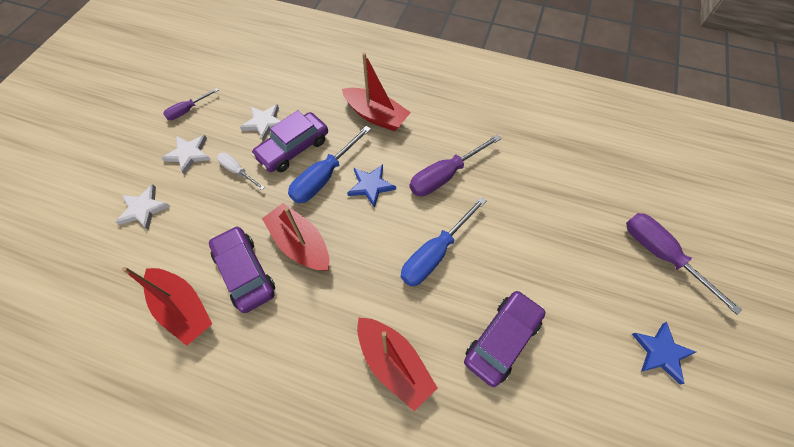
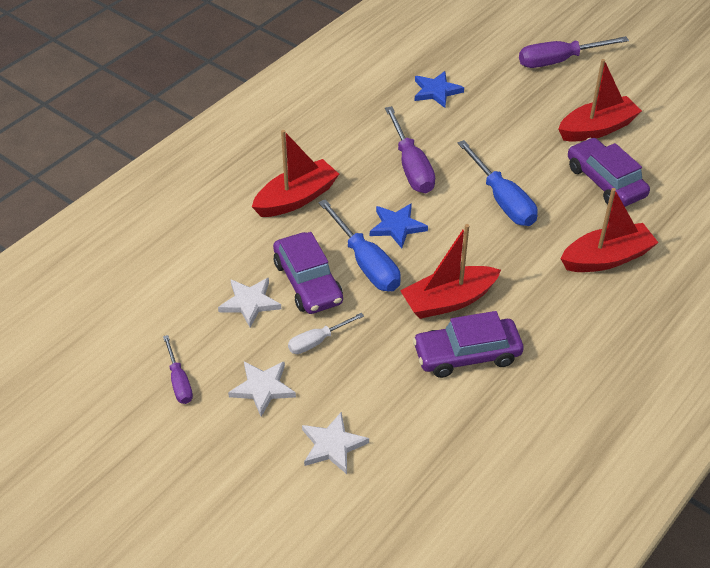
camera: 70 degrees left, 15 degrees down
(183, 308) = (493, 416): red boat -> red boat (597, 129)
(661, 352) = (644, 96): blue star -> blue star (436, 91)

